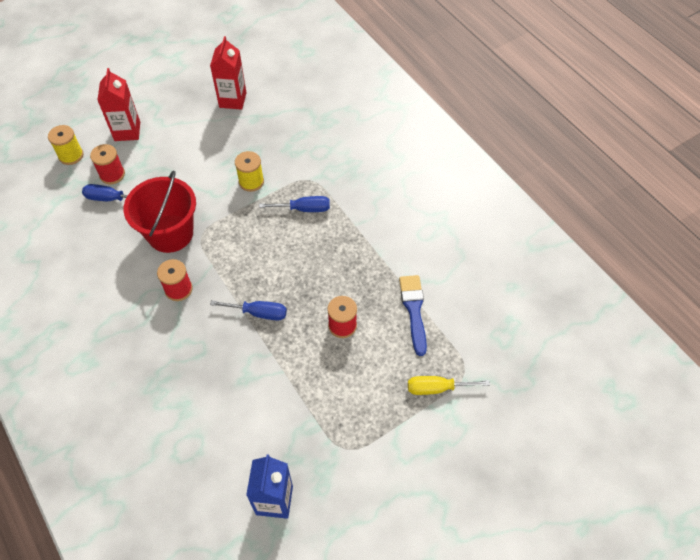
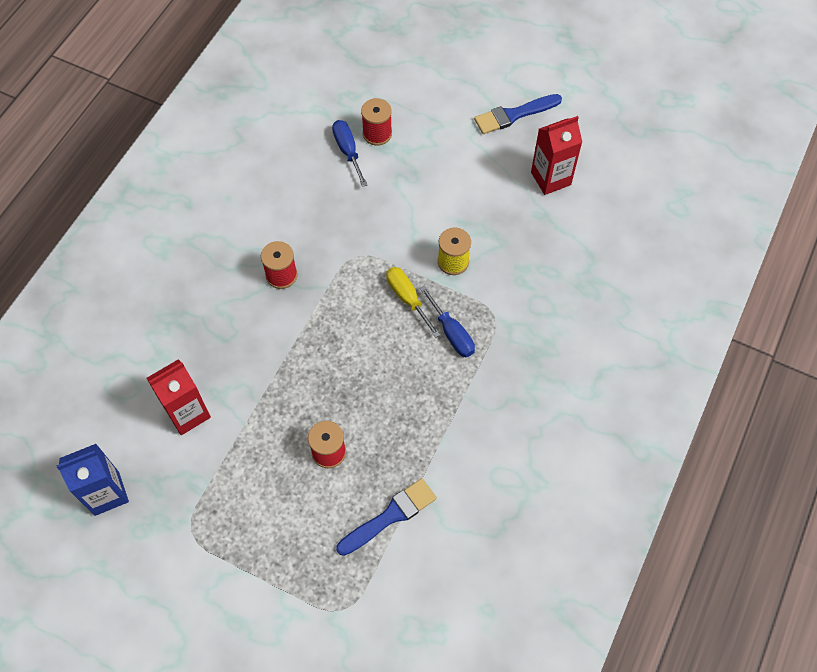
camera: 60 degrees right, 5 degrees up
(71, 155) = (376, 85): yellow spool -> none
(127, 131) = (439, 111): red carton -> red carton (187, 413)
(168, 94) = (514, 115): none -> blue brush
(170, 233) = (340, 228): red bucket -> none
(259, 313) = (297, 363): blue screwdriver -> none
(437, 388) = (307, 588): yellow screwdriver -> yellow screwdriver (407, 298)

